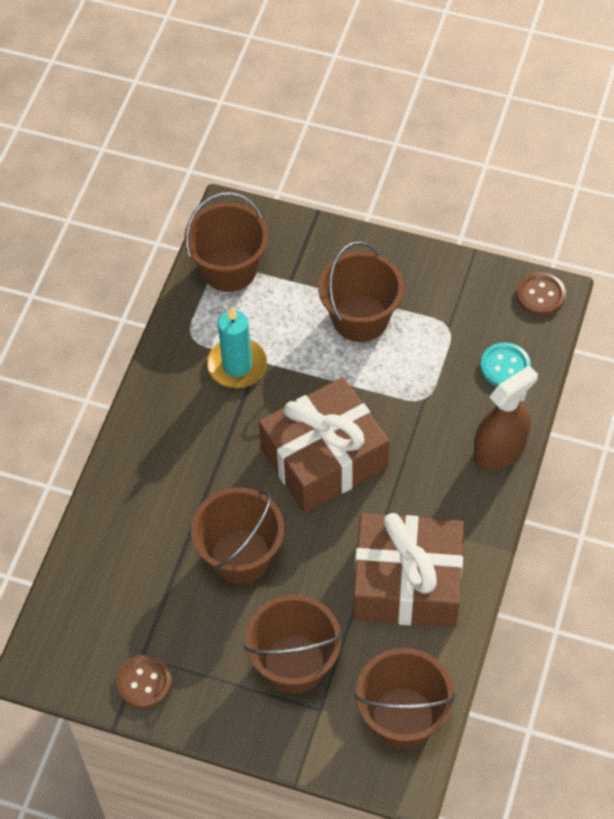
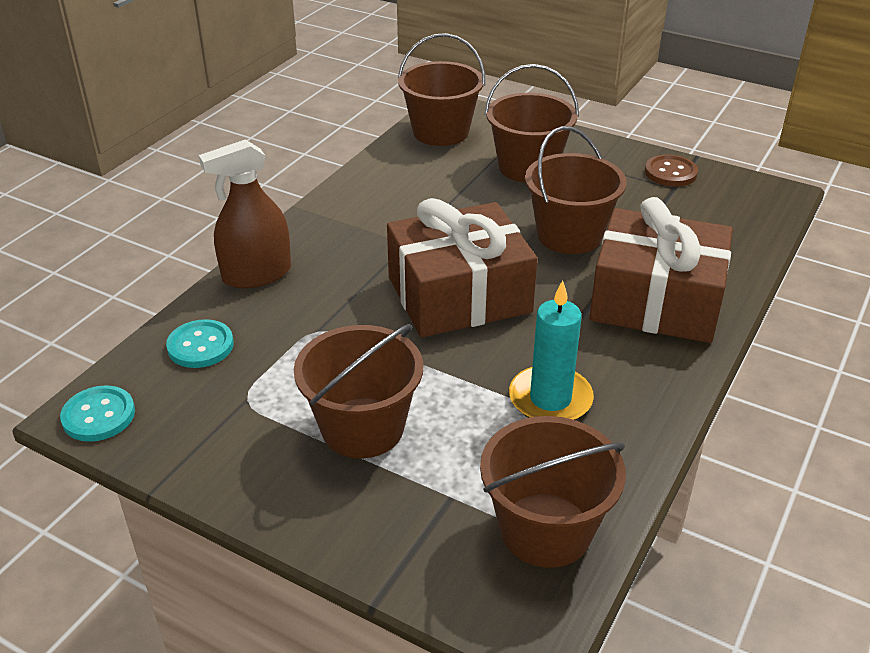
camera: 170 degrees left, 20 degrees down
(407, 583) = (404, 198): brown gift -> brown gift (656, 301)
(540, 295) = (98, 415): brown button -> turquoise button

